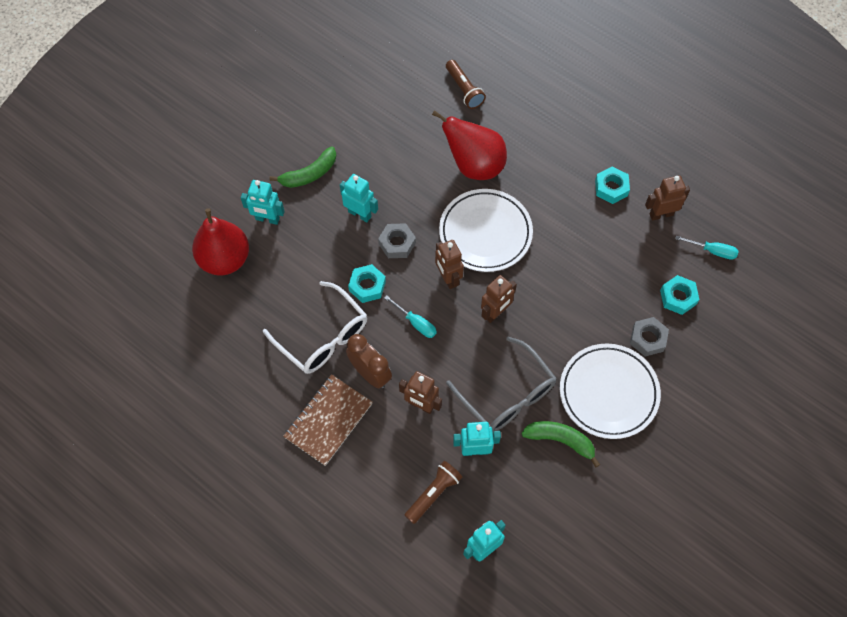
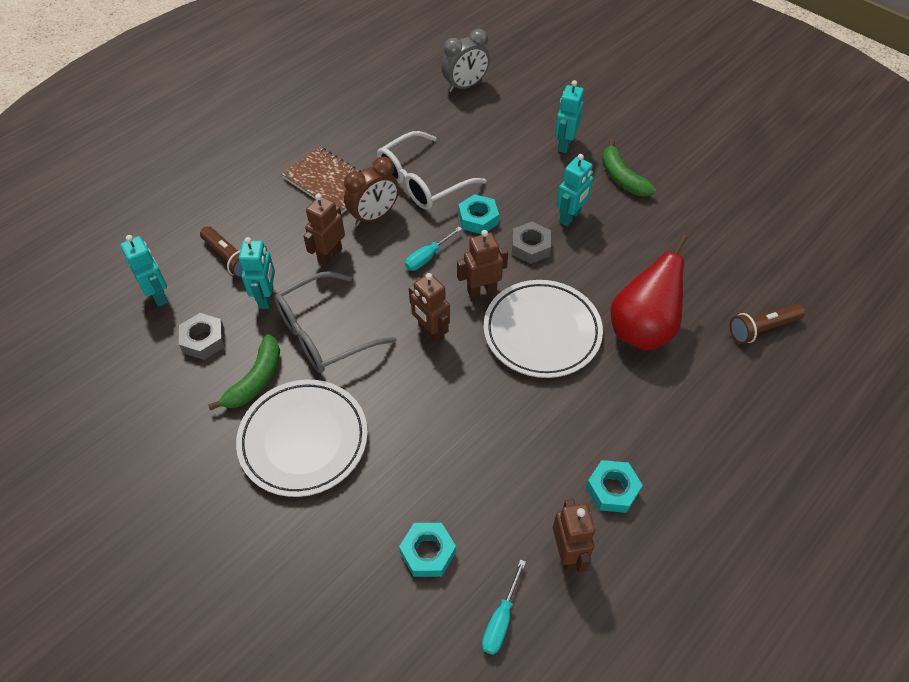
camera: 95 degrees right, 10 degrees down
(180, 310) = (465, 86): none -> grey clock
(225, 259) = (518, 114): red pear -> none
(648, 339) = (370, 500): grey nut -> grey nut (203, 340)

